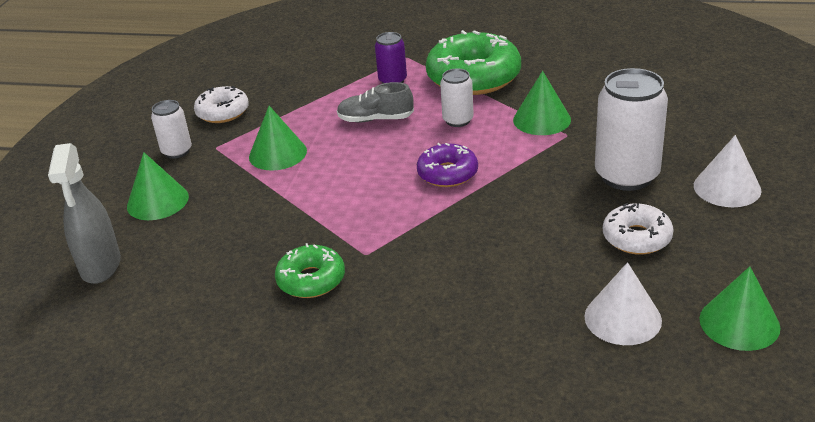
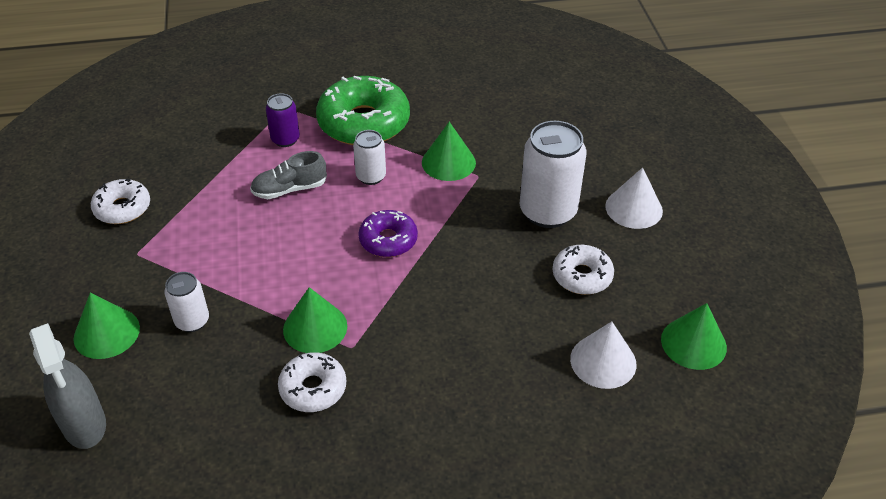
camera: 25 degrees left, 10 degrees up
(177, 151) = (96, 267): white can -> white can (192, 321)
(278, 153) = (208, 249): green cone -> green cone (315, 327)
(311, 280) = (313, 388): green donut -> white donut

